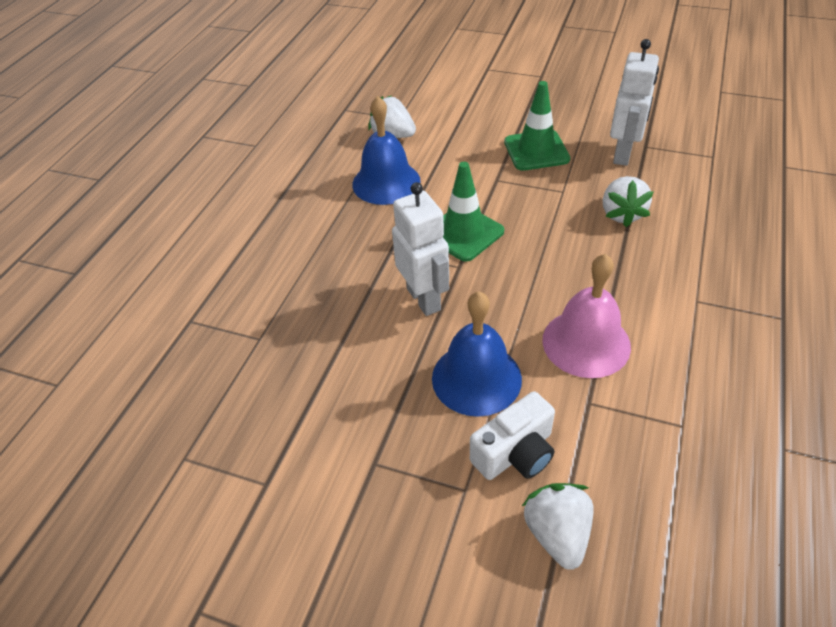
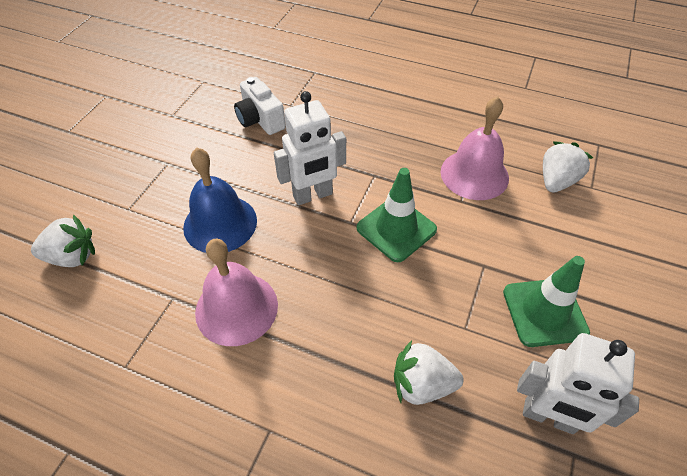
camera: 90 degrees right, 5 degrees up
(386, 182) = (474, 174): blue bell -> pink bell
(515, 453) = (144, 240): white camera -> white camera (260, 119)

